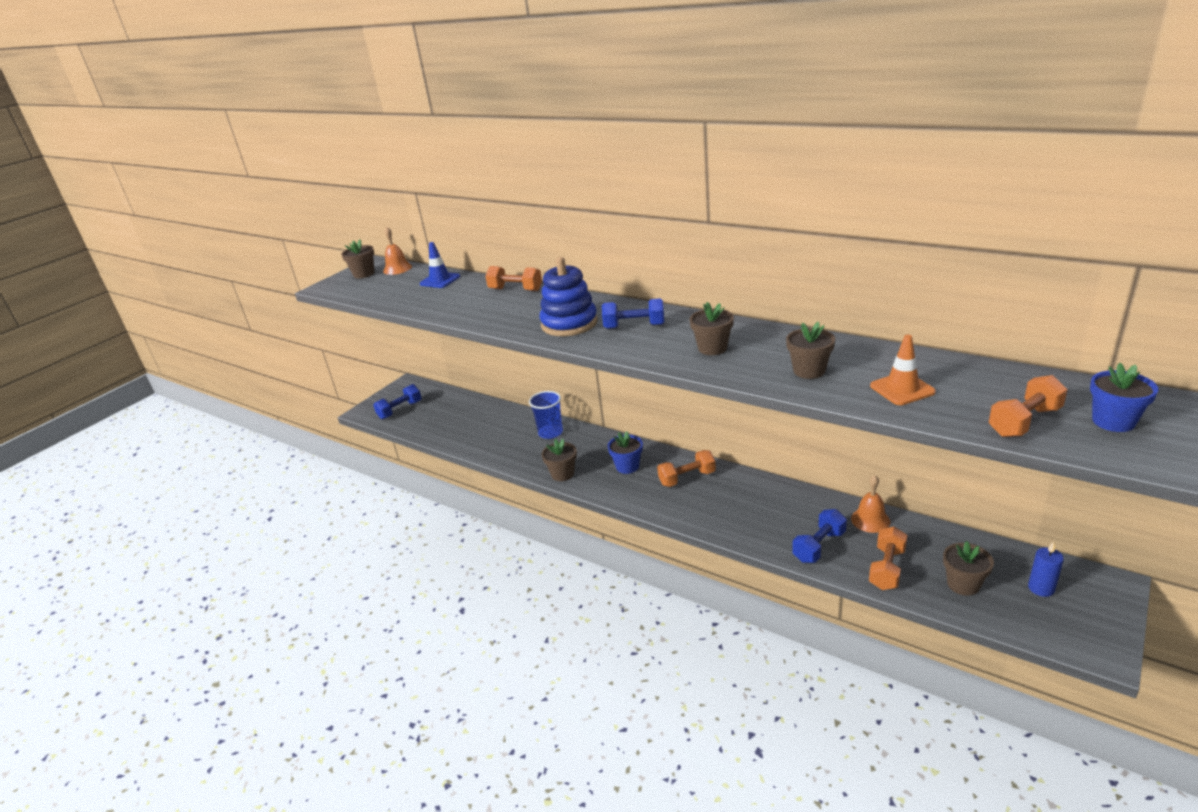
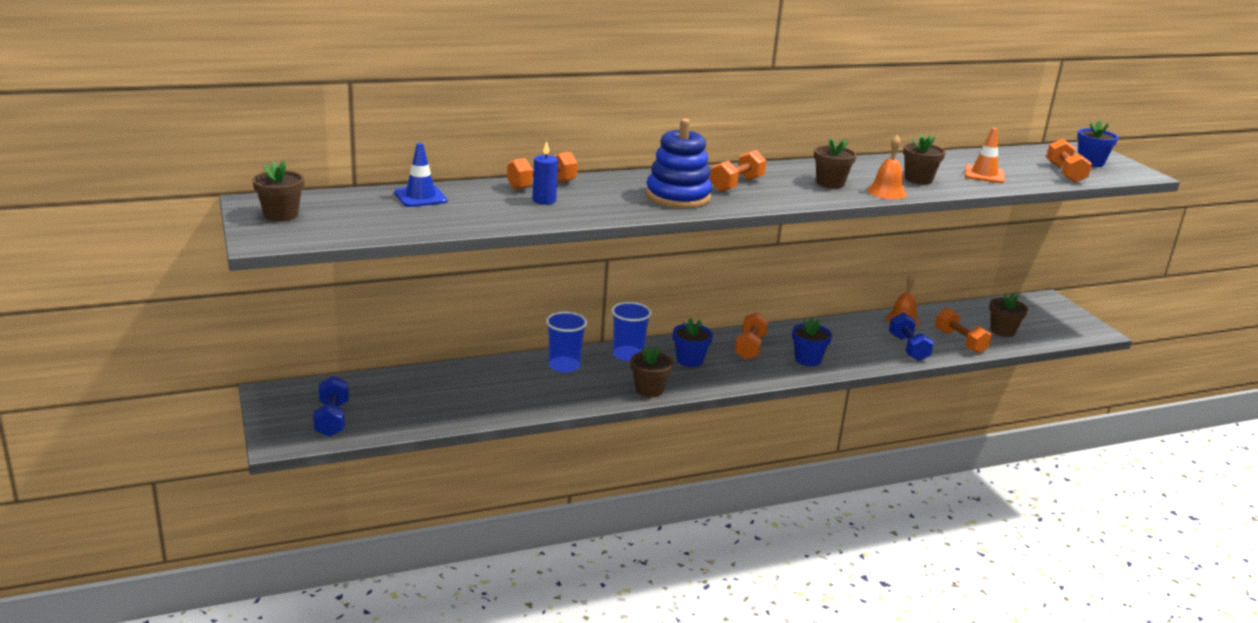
camera: 60 degrees left, 5 degrees down
(397, 269) = (317, 199): orange bell -> orange bell (886, 192)
(598, 443) = (628, 355): none -> blue cup
(634, 326) = (736, 185): blue dumbbell -> orange dumbbell
(710, 510) = (807, 359): none -> blue flower pot
(1041, 588) = (1031, 316): blue candle -> blue candle (544, 200)

